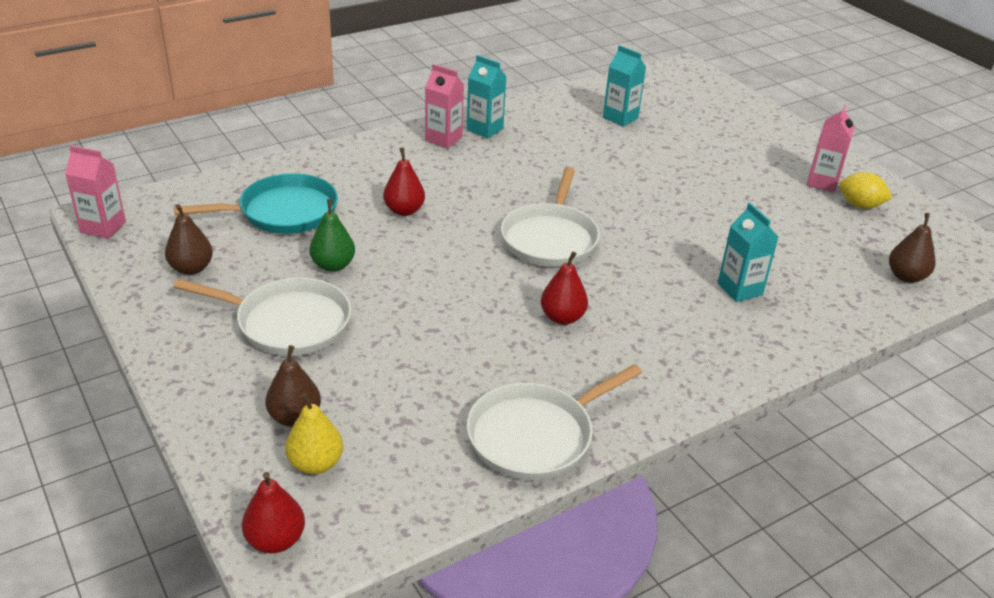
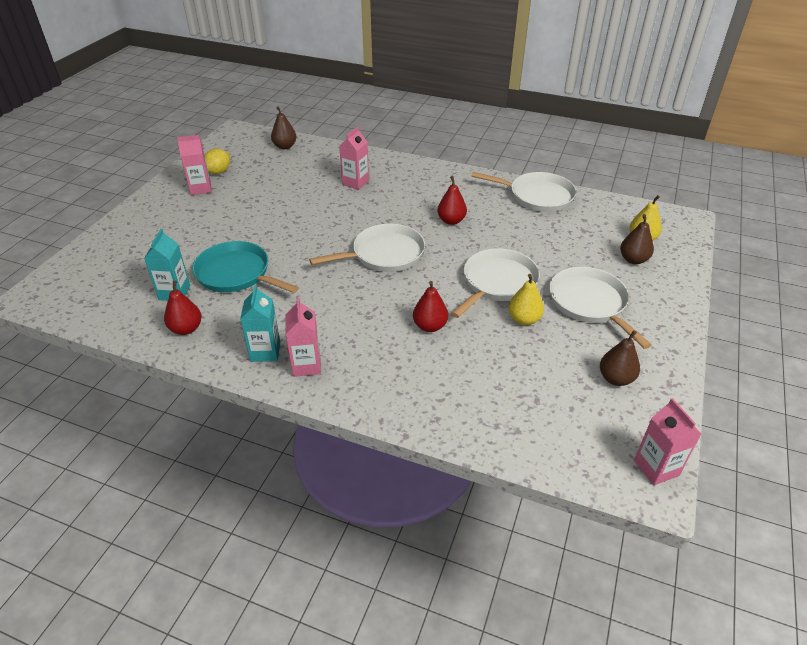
camera: 125 degrees left, 5 degrees up
(275, 540) = (683, 227): red pear -> red pear (186, 329)
(283, 212) = (507, 382): turquoise pan -> turquoise pan (236, 274)
(333, 265) = (524, 319): green pear -> yellow pear
(406, 283) = (497, 283): none -> white pan
(739, 289) = (355, 183): turquoise carton -> pink carton
(860, 205) = (218, 172): yellow lemon -> yellow lemon turned 45 degrees clockwise

